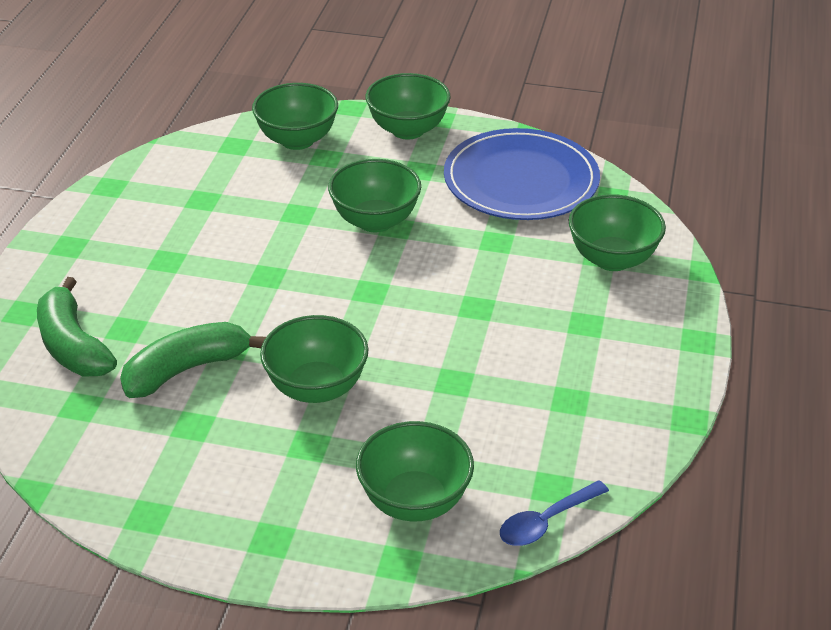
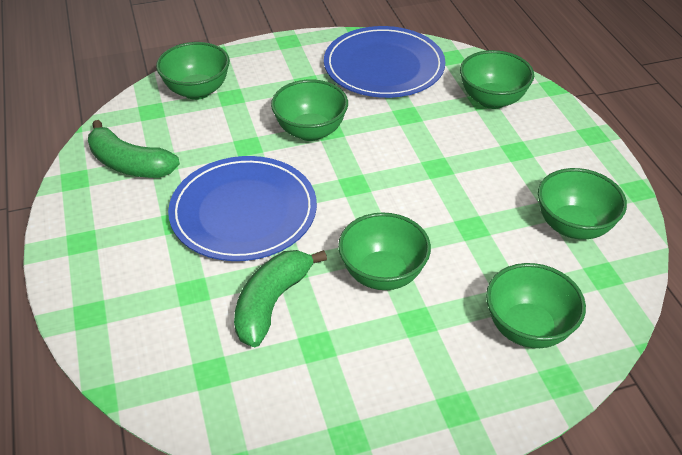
camera: 30 degrees left, 5 degrees up
(73, 345) = (160, 324): green banana -> green banana (130, 164)
(236, 275) = (243, 212): none -> blue plate
(408, 130) = (273, 56): green bowl -> green bowl (573, 226)
(546, 521) = (622, 301): blue spoon -> none

